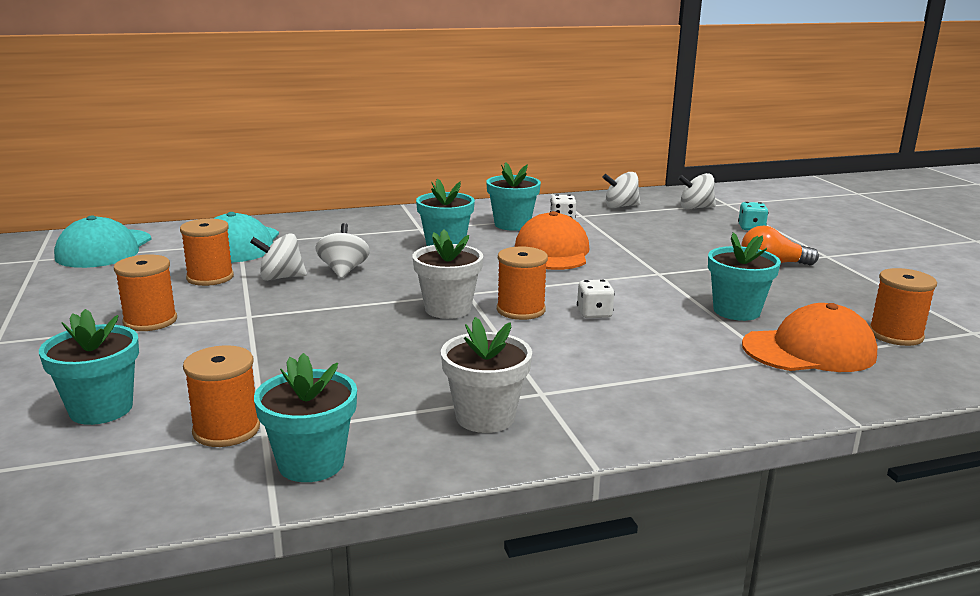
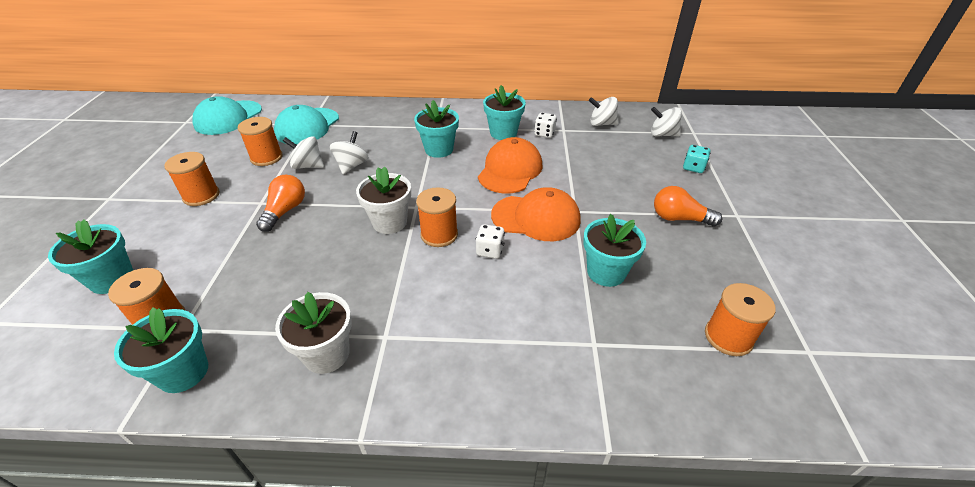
camera: 20 degrees right, 20 degrees up
(294, 318) = (285, 211): none -> orange light bulb
(809, 350) = (633, 338): orange cap -> orange cap (536, 218)

